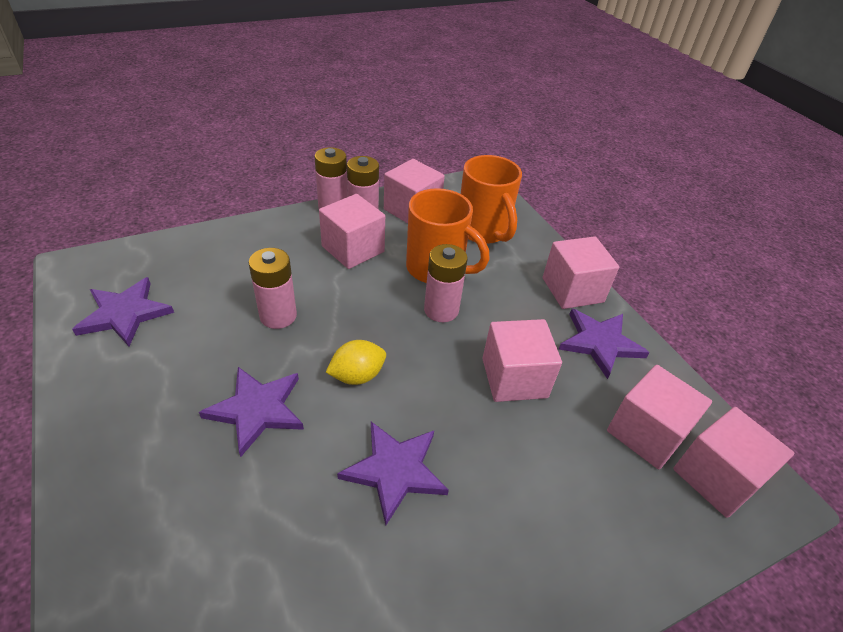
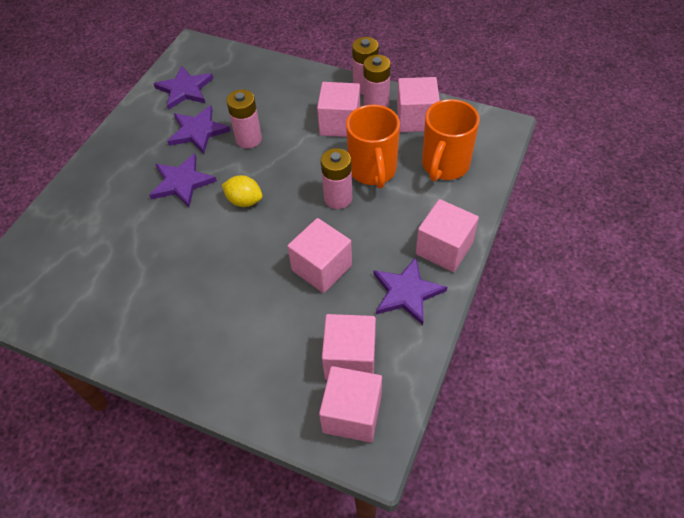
camera: 55 degrees right, 10 degrees up
(395, 470) = (201, 260): purple star -> purple star (198, 131)

